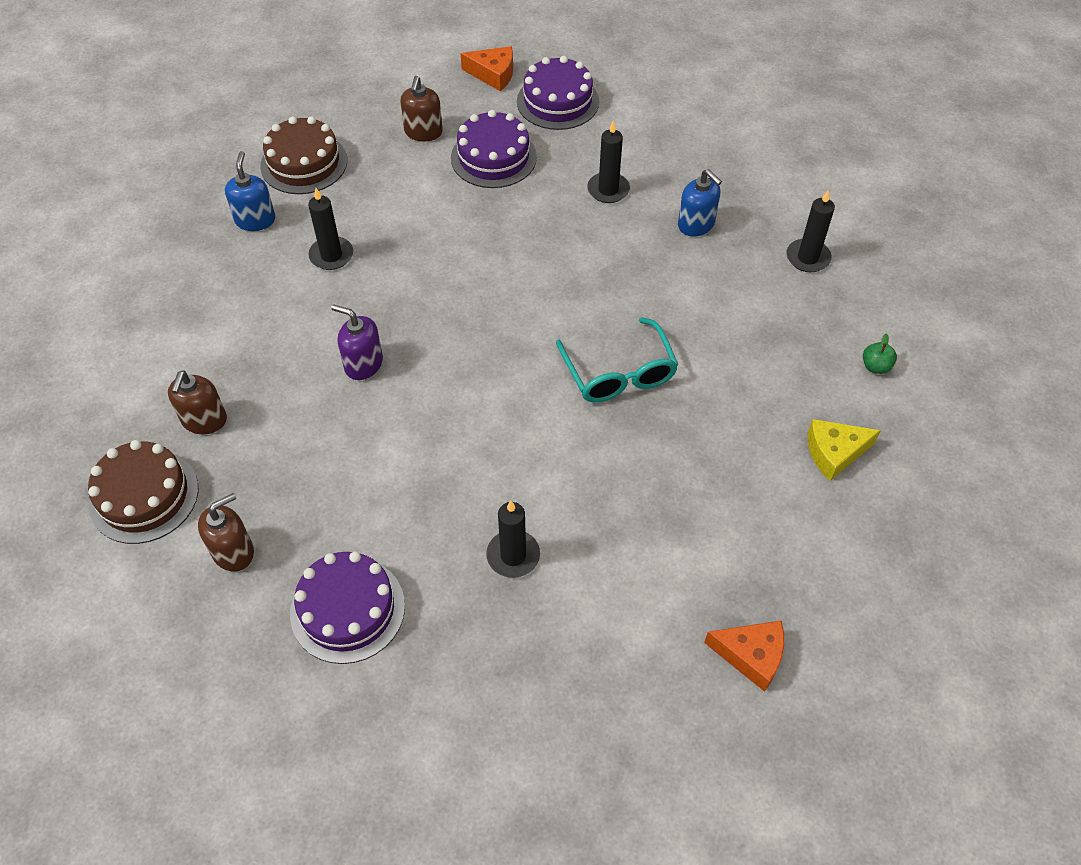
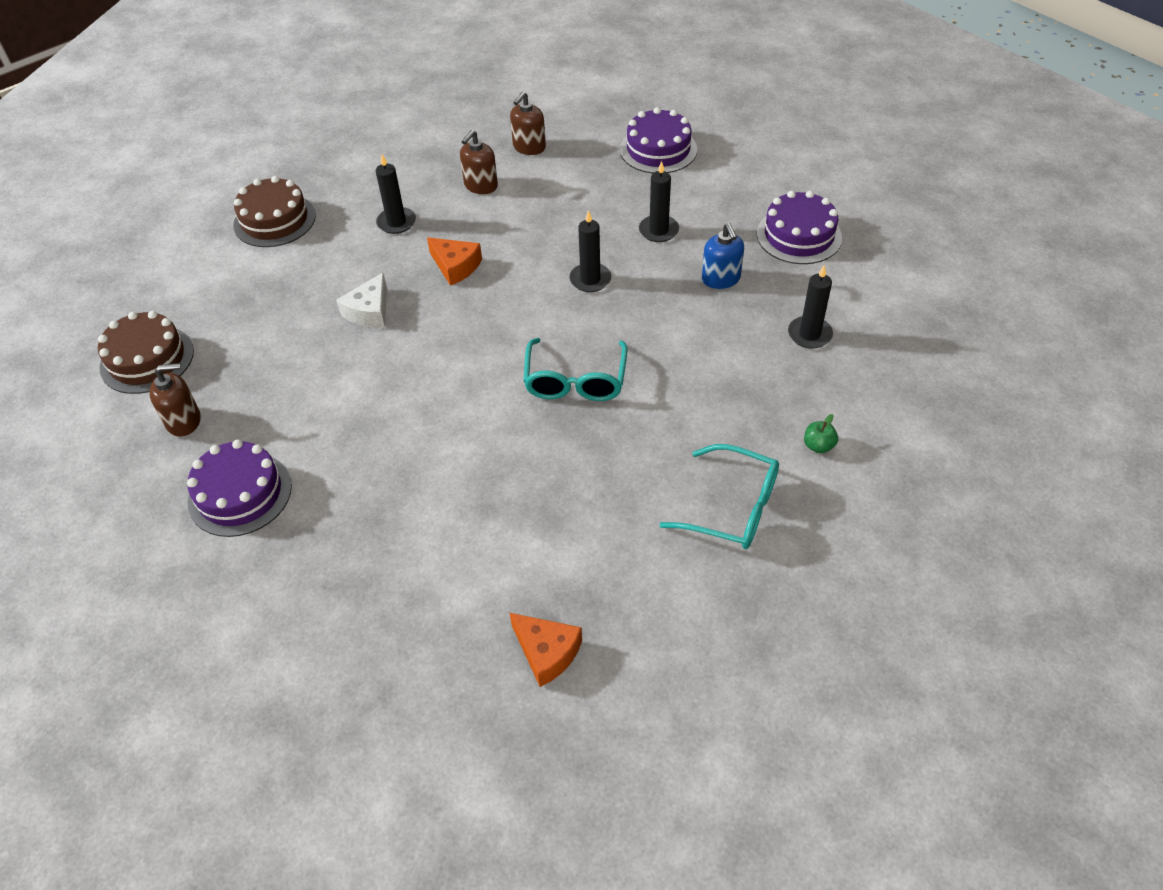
camera: 25 degrees right, 5 degrees down
(204, 420) = (224, 317): brown soap dispenser -> brown soap dispenser (481, 186)
(255, 220) = (355, 181): blue soap dispenser -> none
(304, 163) = (419, 148): brown cake -> brown cake (274, 220)
(363, 364) = (369, 311): purple soap dispenser -> white cheese
(493, 74) = (616, 116): orange cheese -> orange cheese (456, 266)
(493, 157) = (575, 180): purple cake -> purple cake (799, 235)
(513, 555) = (394, 497): black candle -> black candle (590, 279)
(834, 453) = (731, 507): yellow cheese -> turquoise glasses

